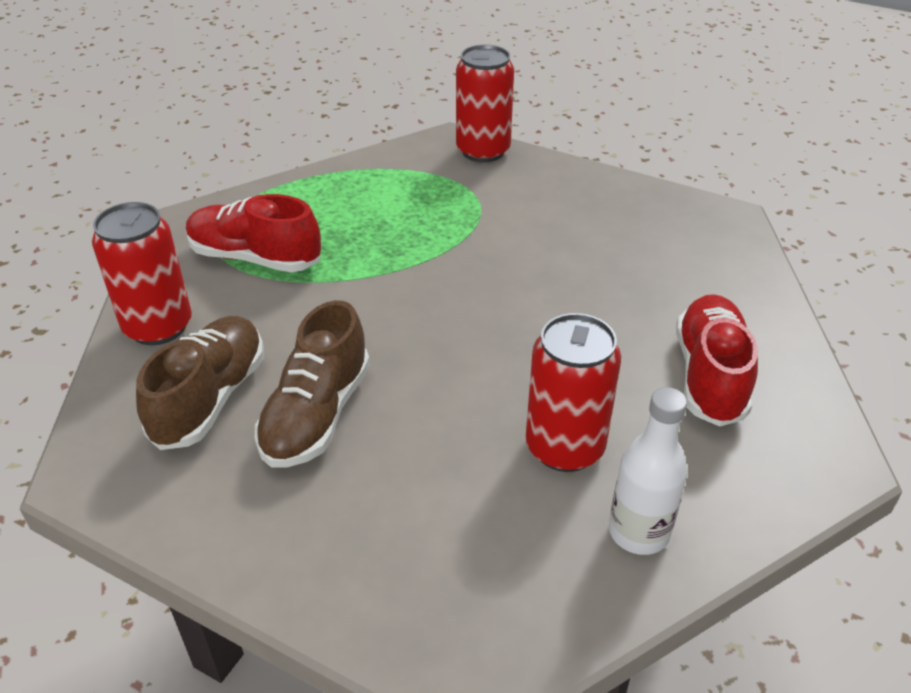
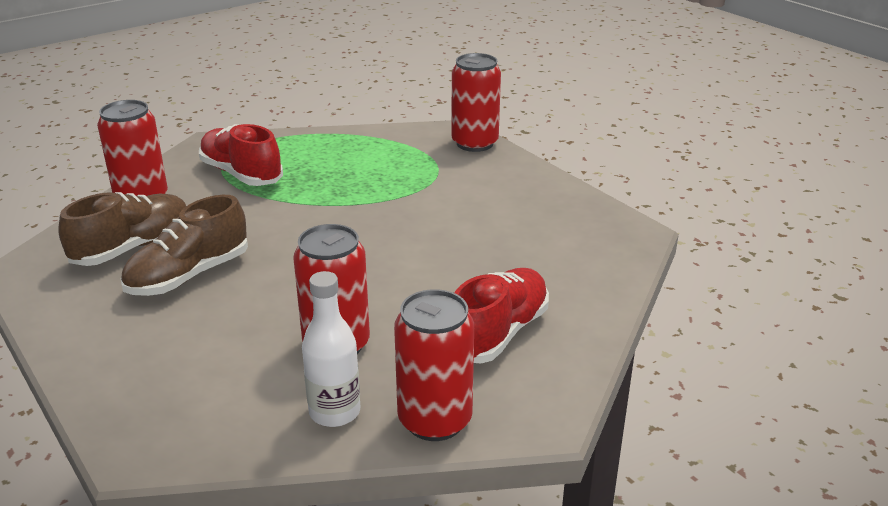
camera: 25 degrees right, 10 degrees down
(743, 502) = (435, 420): none -> red can

